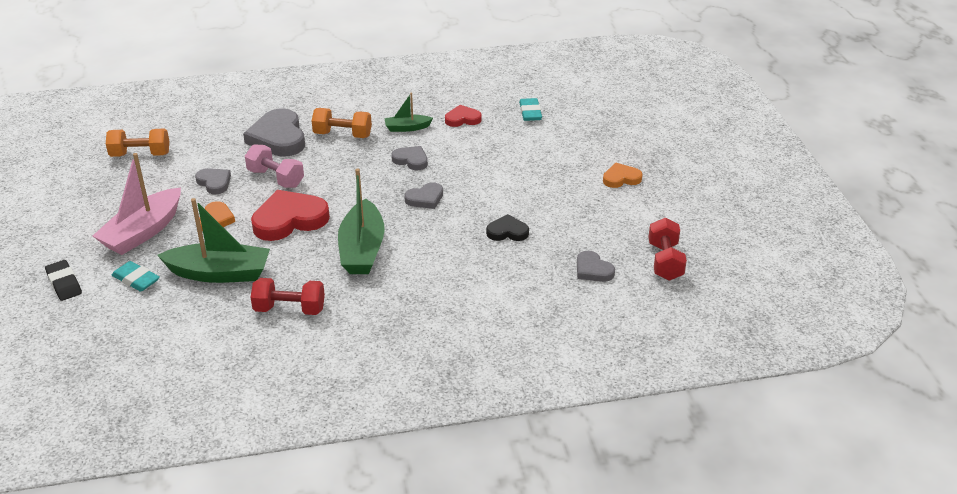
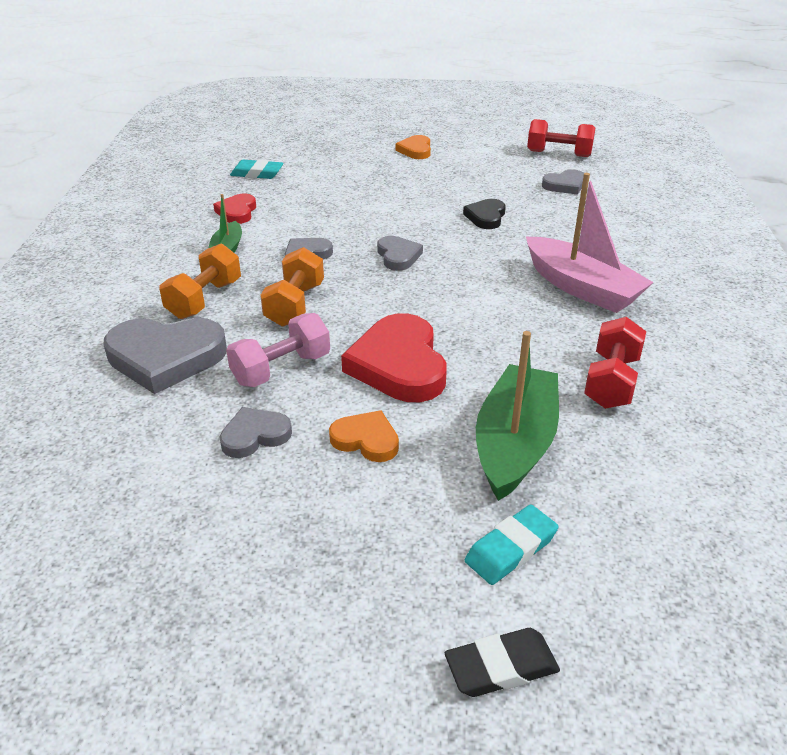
camera: 75 degrees left, 0 degrees up
(140, 154) = (91, 533): orange dumbbell -> orange dumbbell (295, 305)
(143, 232) = (366, 536): pink boat -> pink boat (581, 288)
(362, 249) = (491, 311): green boat -> none

